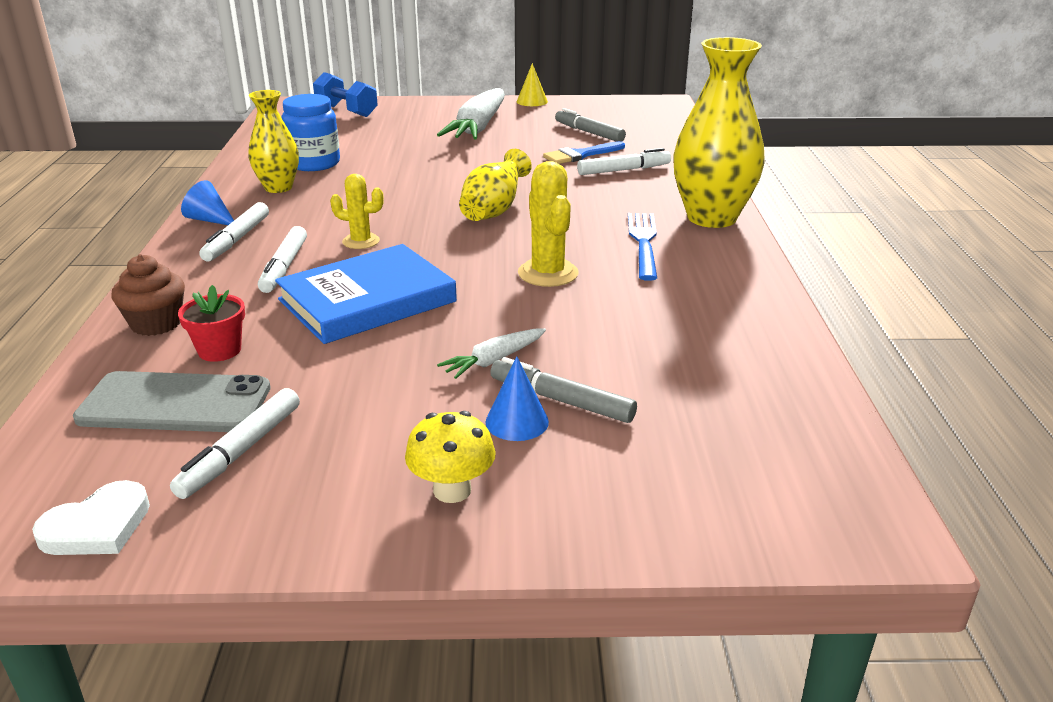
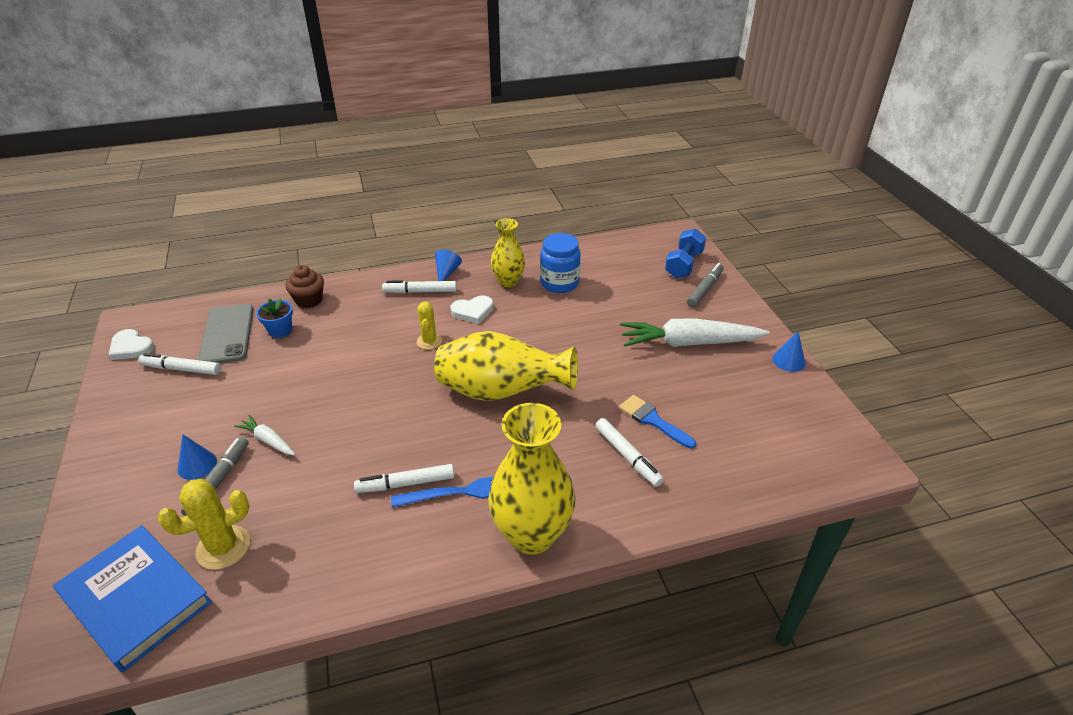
camera: 75 degrees right, 10 degrees up
(219, 350) = (280, 330): red flower pot -> blue flower pot
(284, 267) = (384, 321): white marker -> white marker (405, 484)
(321, 212) = (473, 311): none -> white heart
(367, 300) = (343, 367): blue book -> blue book (136, 599)
(452, 490) = (135, 452): yellow mushroom -> none
(494, 211) = (501, 392): yellow vase -> yellow vase, size x1.68
(532, 101) = (788, 361): yellow cone -> blue cone
(548, 273) = (395, 443): yellow cactus -> yellow cactus (223, 547)
(589, 132) = (720, 416): grey marker -> grey marker (705, 289)

